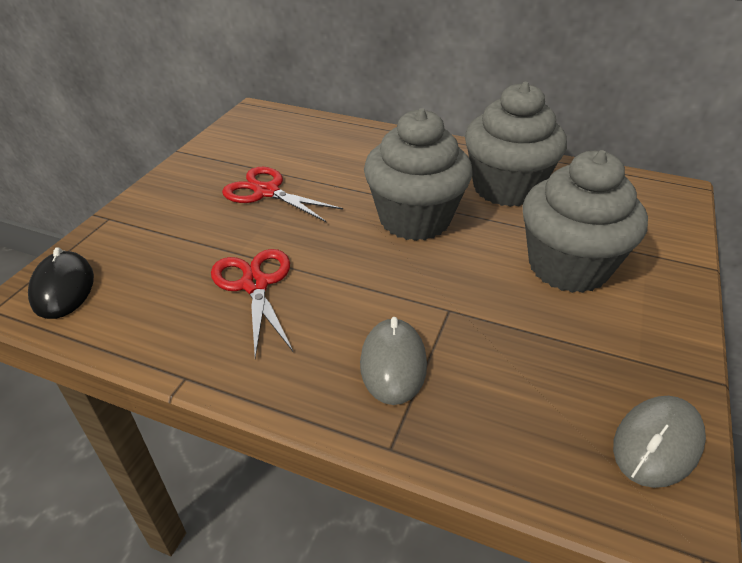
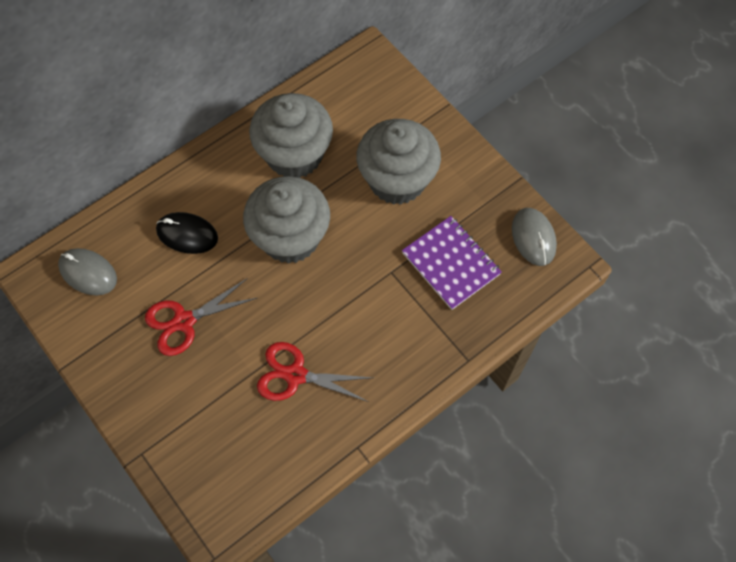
camera: 60 degrees left, 25 degrees up
(63, 288) = (218, 505): black mouse -> black mouse (187, 234)
(393, 364) = (414, 328): grey mouse -> grey mouse (88, 273)
(516, 362) = (451, 263): none -> purple notebook

